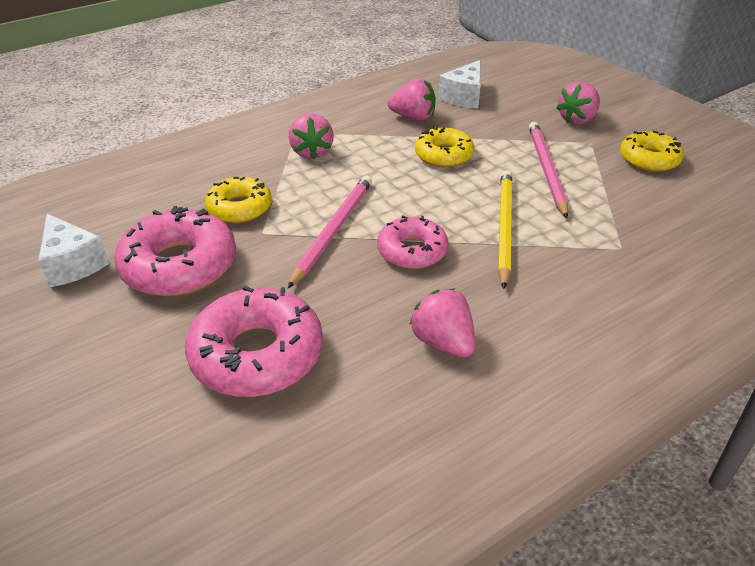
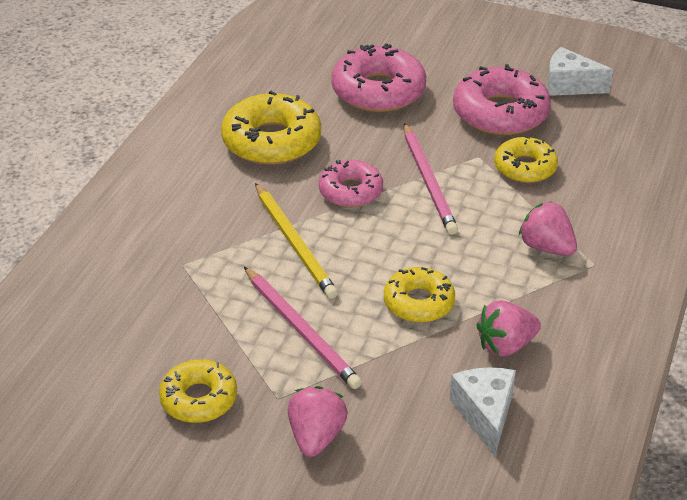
camera: 145 degrees right, 0 degrees up
(443, 342) = (272, 141): pink strawberry -> yellow donut

